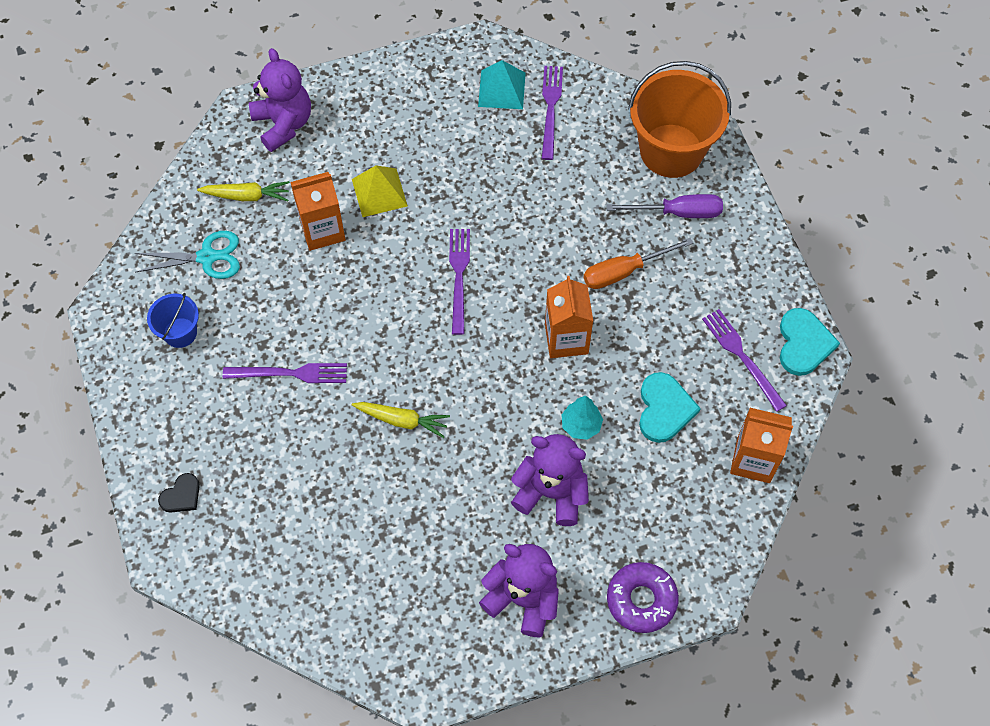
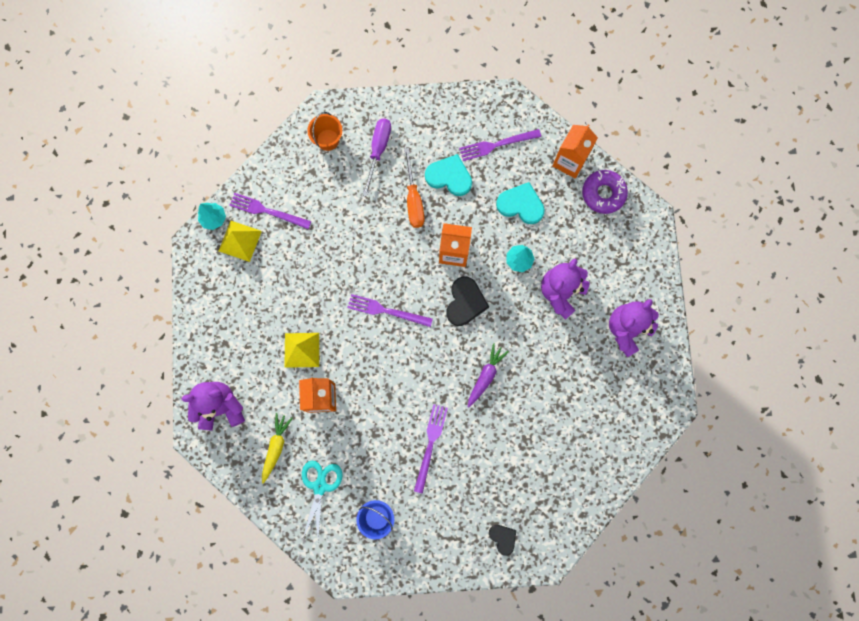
camera: 75 degrees left, 15 degrees up
(402, 420) = (485, 376): yellow carrot -> purple carrot
(499, 370) = (465, 302): none -> black heart
(502, 89) = (240, 241): turquoise pyramid -> yellow pyramid
(521, 55) = (214, 219): none -> turquoise tree
(641, 600) = (644, 257): purple donut -> purple donut (603, 193)
(671, 151) = (328, 140): orange bucket -> orange bucket, size x0.50
(803, 343) = (497, 104): turquoise heart -> turquoise heart (449, 176)

